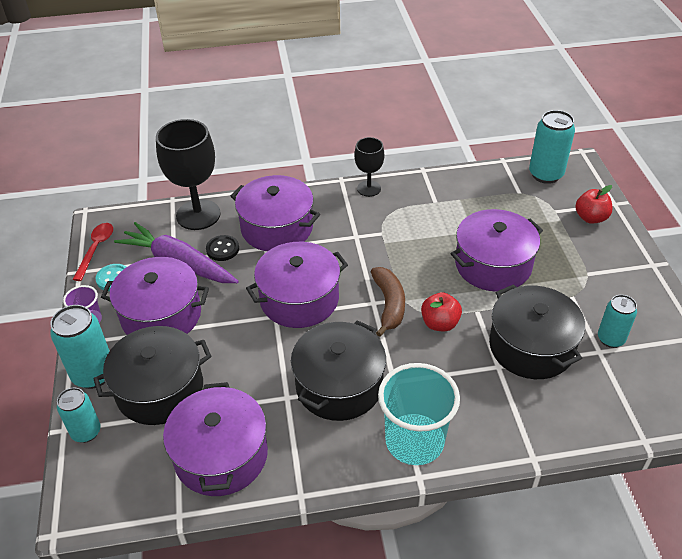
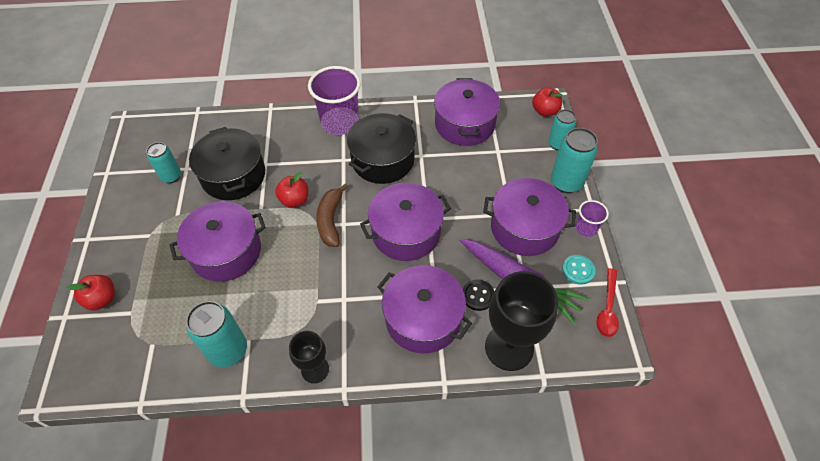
camera: 175 degrees left, 10 degrees up
(88, 492) = (545, 111): none -> red apple
(160, 389) = (513, 167): black pot -> none
(414, 441) = (340, 122): turquoise cup -> purple cup
(545, 174) = (106, 370): turquoise can -> turquoise can (228, 350)

